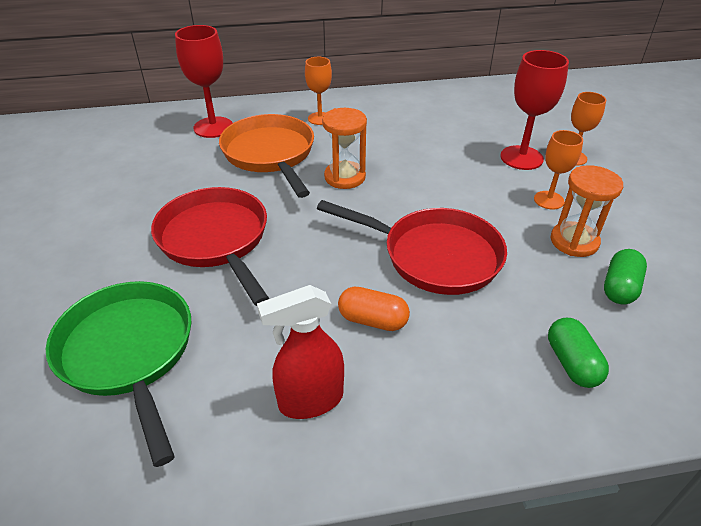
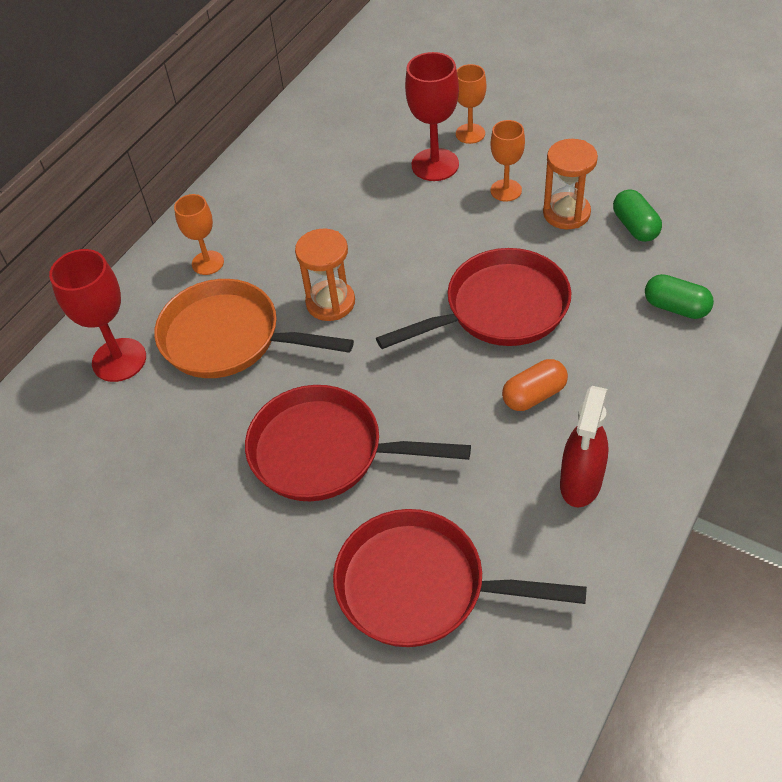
camera: 45 degrees left, 10 degrees up
(129, 353) = (420, 586): green pan -> red pan

